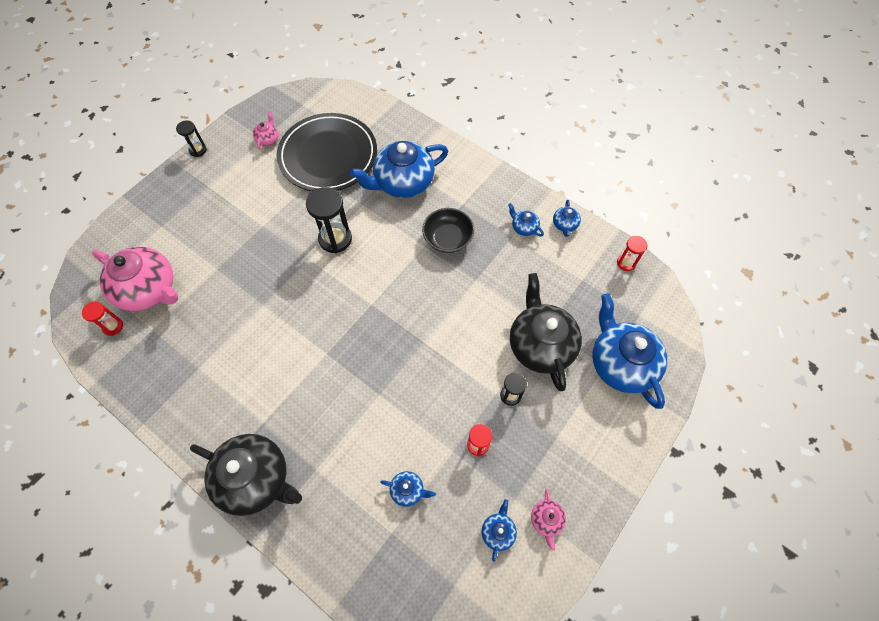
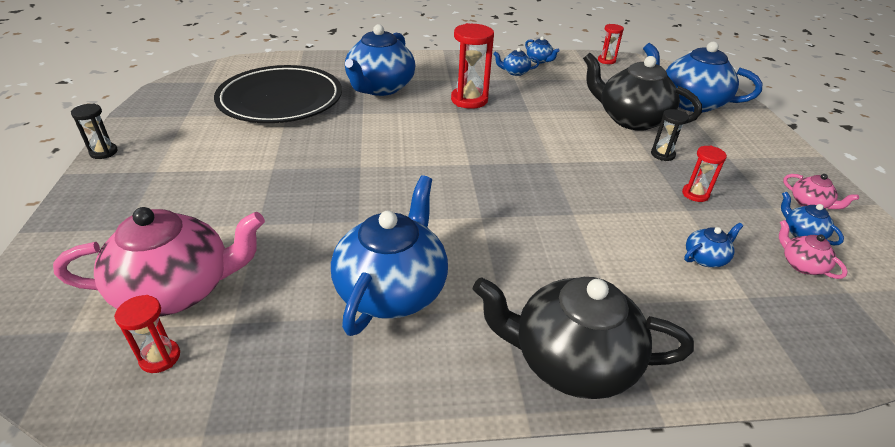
camera: 45 degrees left, 25 degrees down
(229, 366) = (392, 289): none -> blue teapot
(256, 479) = (571, 361): black teapot -> black teapot turned 150 degrees counterclockwise
(268, 139) = (192, 113): pink teapot -> pink teapot (801, 265)
(335, 239) = (368, 142): black hourglass -> none
(448, 238) = (469, 100): black bowl -> red hourglass

